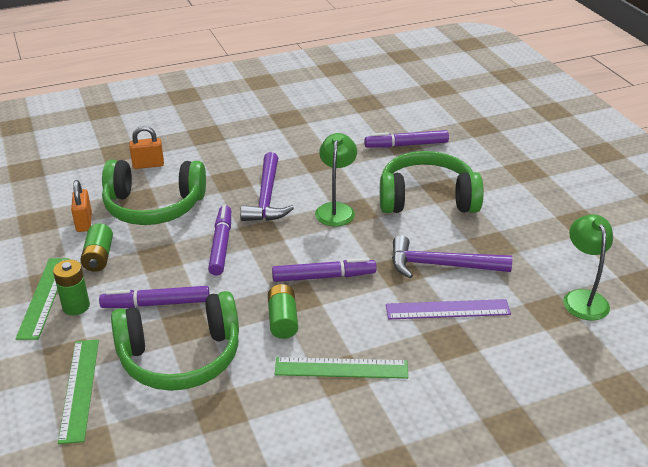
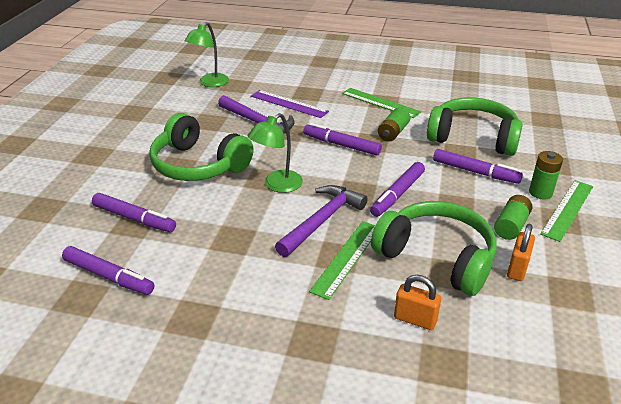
camera: 145 degrees left, 0 degrees up
(79, 389) = (546, 144): green ruler -> green ruler (346, 258)
(366, 115) = (109, 276): none -> purple marker

